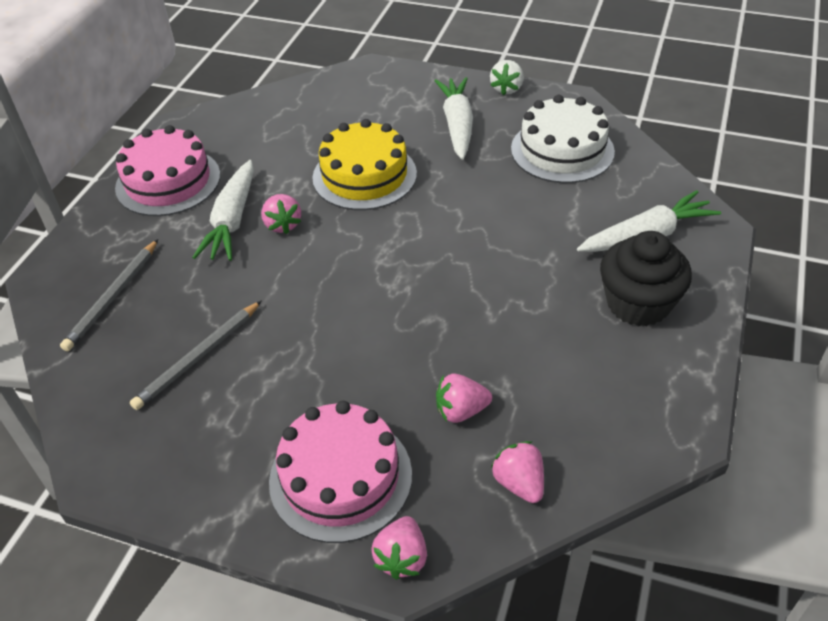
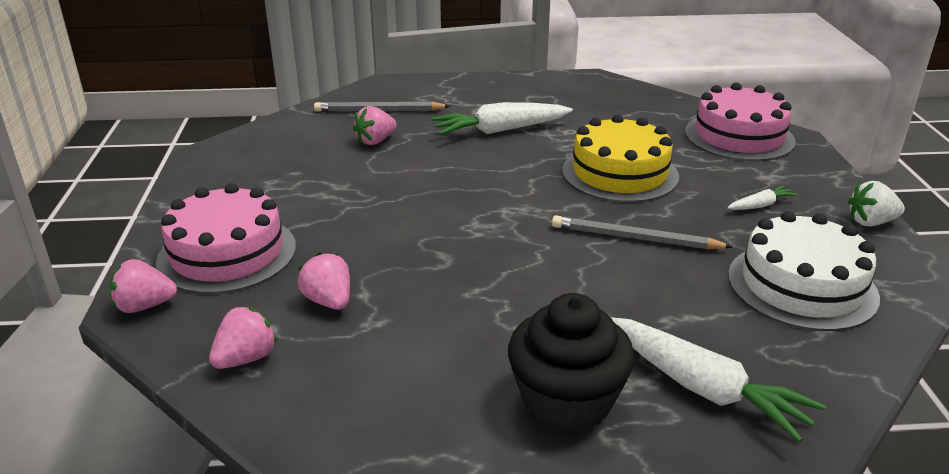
camera: 65 degrees right, 15 degrees down
(168, 181) = (524, 94): pink cake -> pink cake (739, 136)
(198, 357) = (334, 159): grey pencil -> grey pencil (635, 238)
(283, 225) = (514, 152): pink strawberry -> pink strawberry (375, 141)
(457, 125) = (760, 205): white carrot -> white carrot, size x0.48

